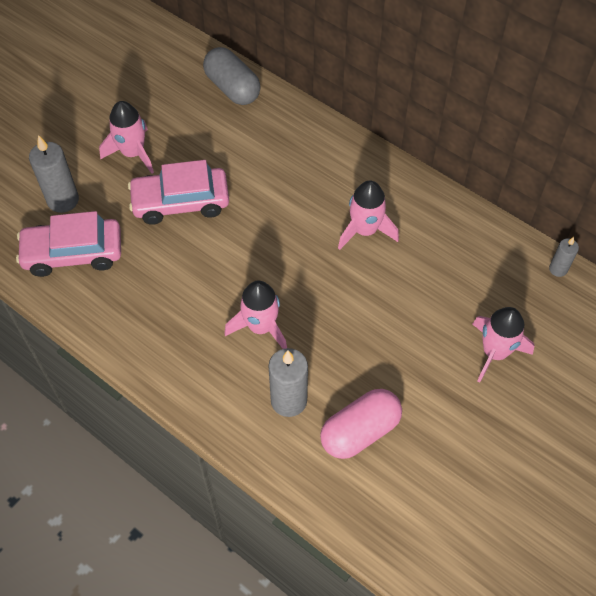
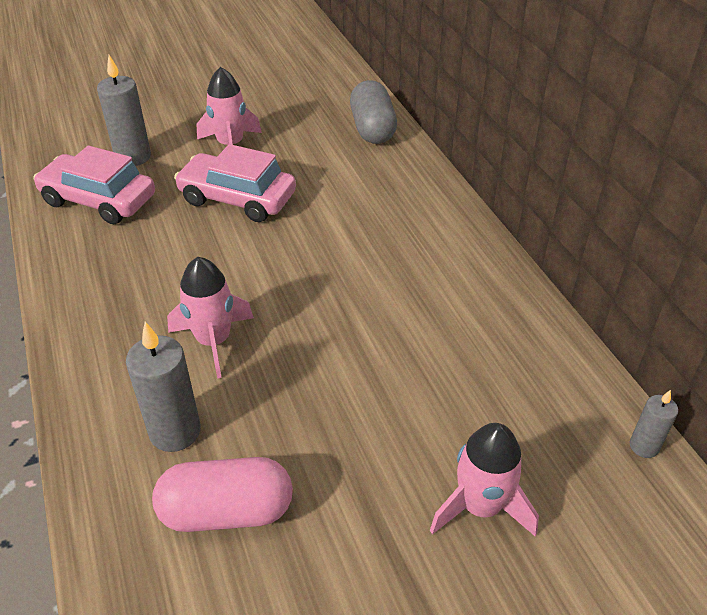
camera: 30 degrees right, 15 degrees down
(365, 230) = (411, 298): pink rocket -> none

